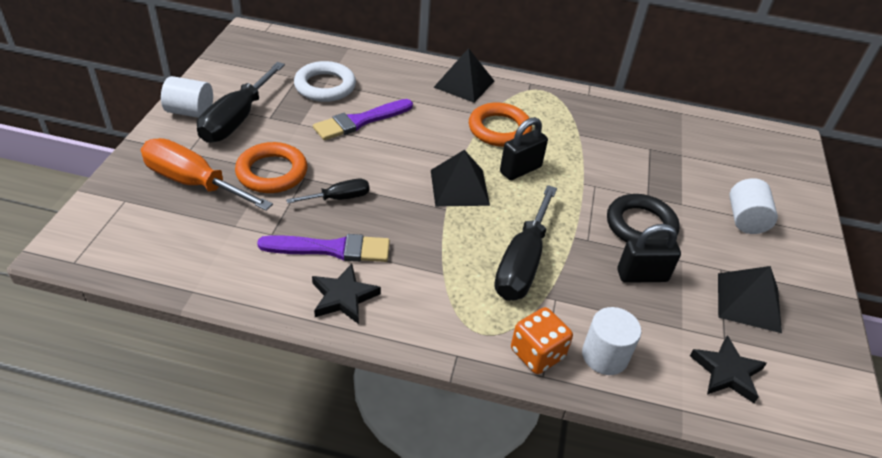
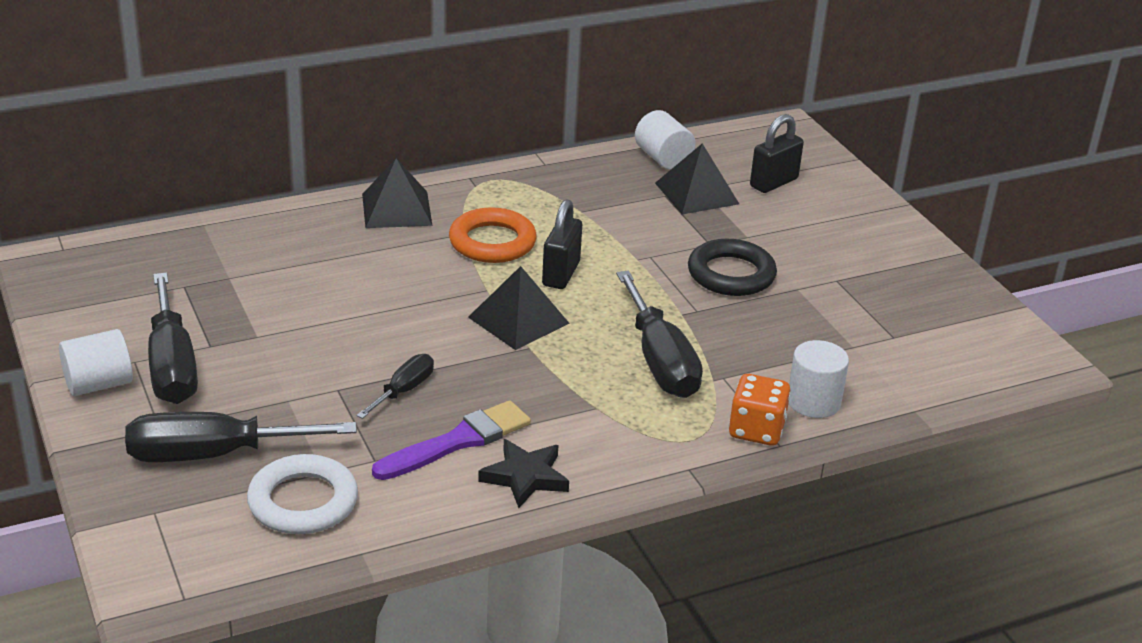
camera: 35 degrees left, 10 degrees down
(193, 182) = (213, 455): orange screwdriver -> black screwdriver
(272, 172) = (293, 401): orange ring -> none
(325, 86) = (233, 281): white ring -> white ring (303, 502)
(360, 121) = (326, 302): purple brush -> none
(642, 276) = (777, 319): black padlock -> black padlock (774, 183)
(727, 372) = (921, 363): black star -> none
(745, 220) = (816, 225): white cylinder -> white cylinder (663, 158)
(748, 302) = (885, 297): black pyramid -> black pyramid (696, 193)

